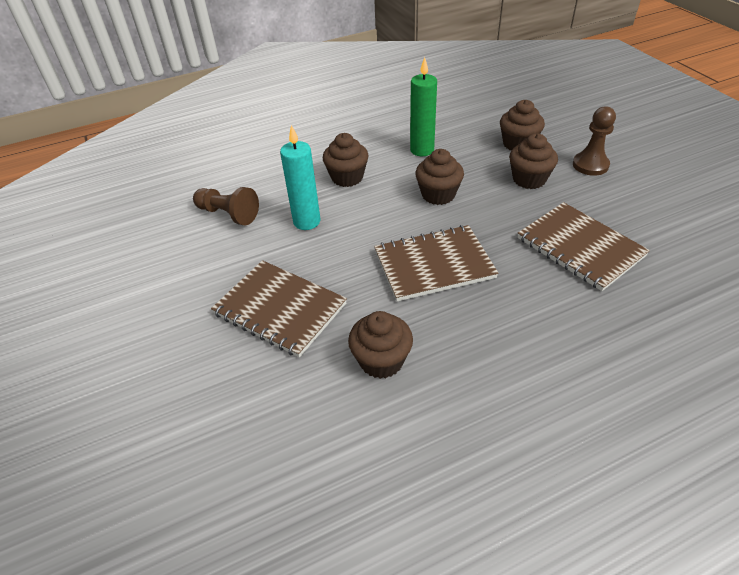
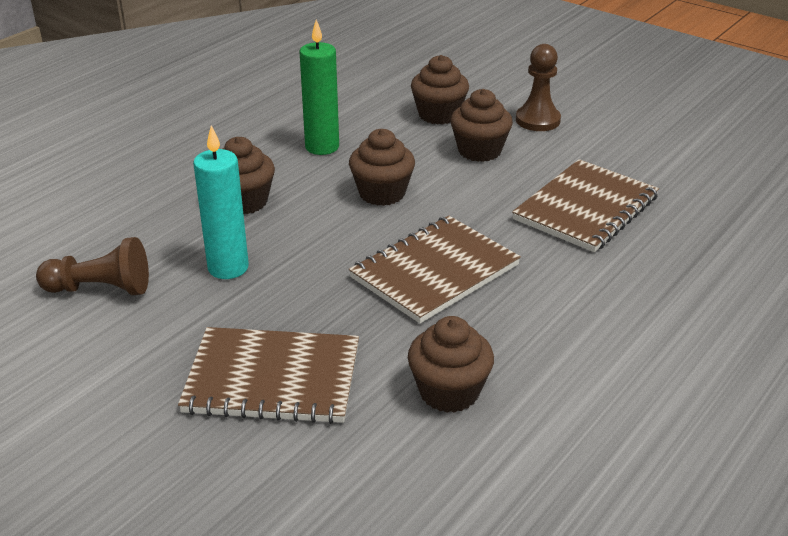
camera: 30 degrees left, 10 degrees down
(580, 247) = (586, 208): brown notebook -> brown notebook turned 75 degrees counterclockwise

